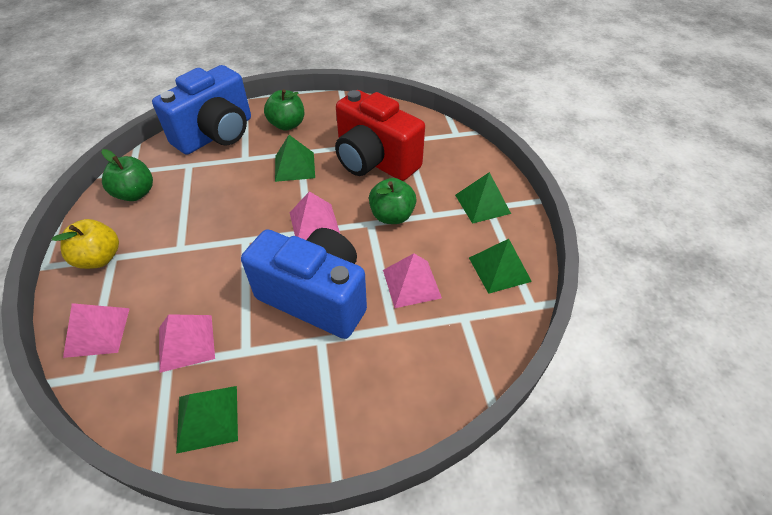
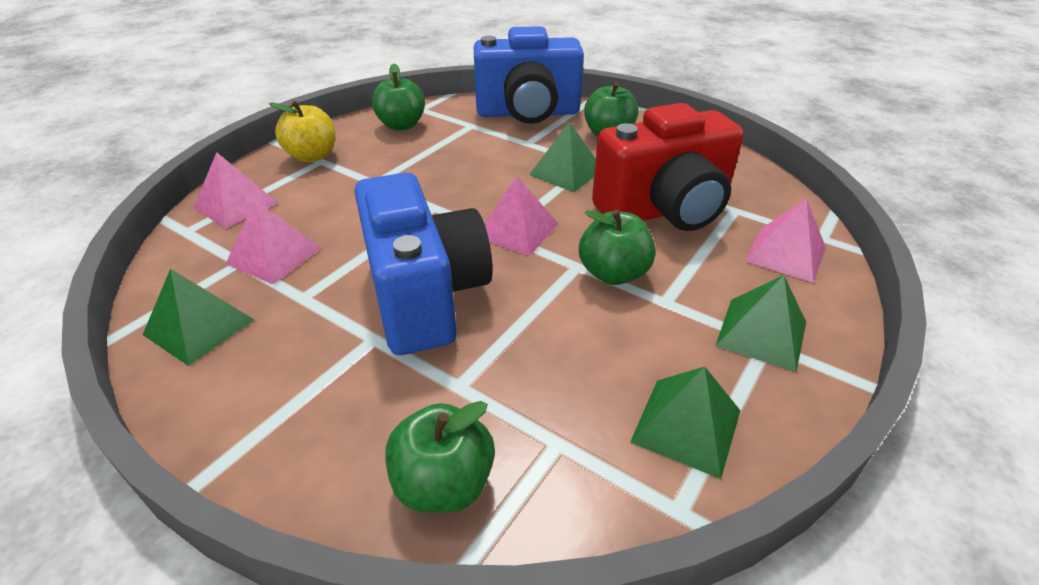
camera: 45 degrees right, 10 degrees down
(374, 161) = (664, 211): red camera -> red camera turned 105 degrees counterclockwise
(411, 283) = (542, 356): pink pyramid -> pink pyramid (785, 254)
(443, 374) = (443, 484): none -> green apple

